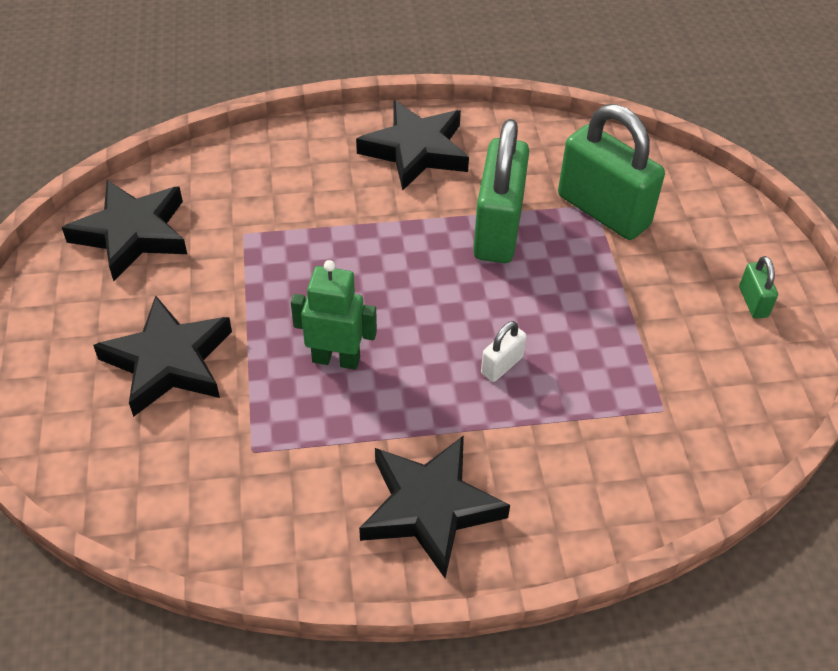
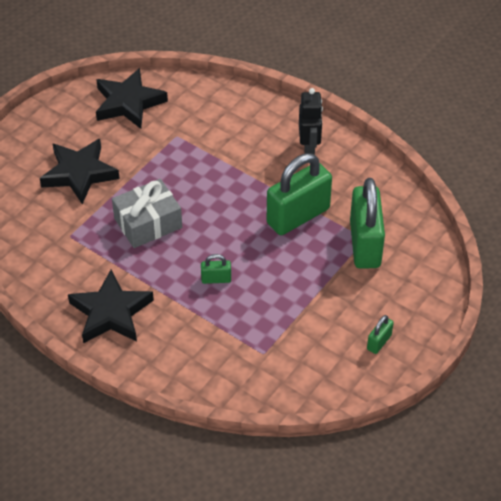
camera: 45 degrees right, 0 degrees up
(336, 359) = (148, 223): green robot -> grey gift
(416, 150) = (309, 148): black star -> black robot
(502, 365) = (216, 279): white padlock -> green padlock

